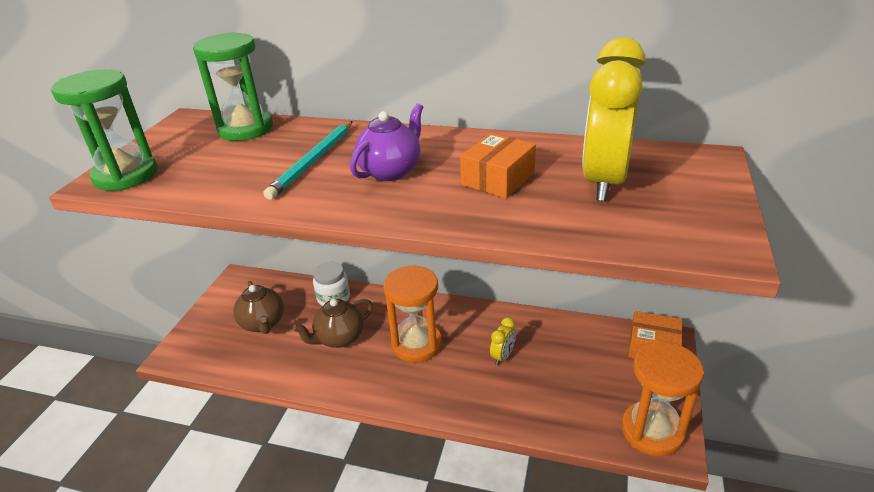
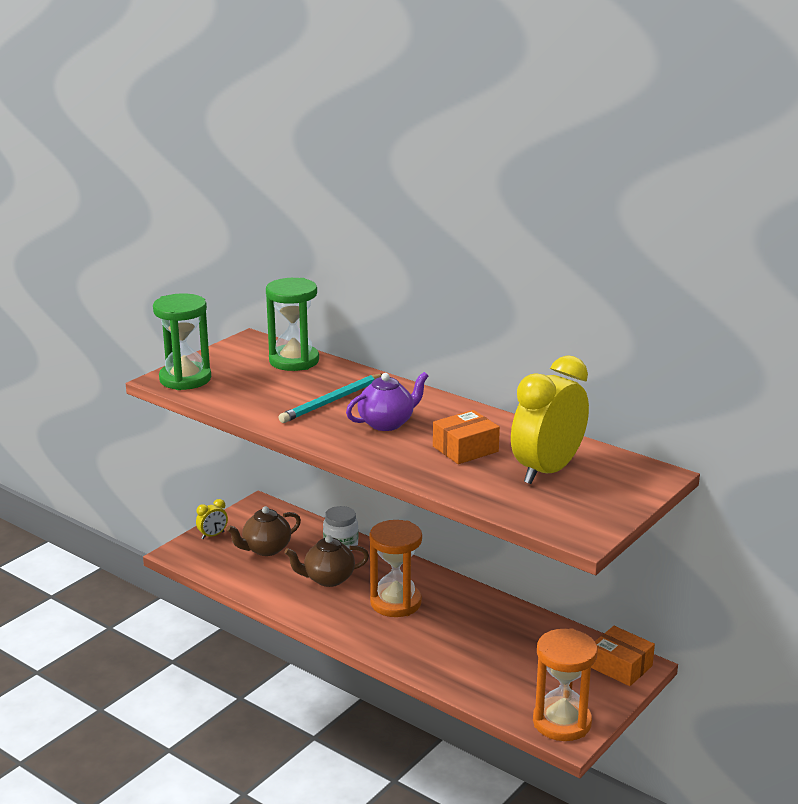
camera: 20 degrees right, 10 degrees down
(263, 323) = (266, 549): brown teapot -> brown teapot turned 60 degrees clockwise
(502, 356) = (469, 633): yellow clock -> yellow clock (213, 535)

